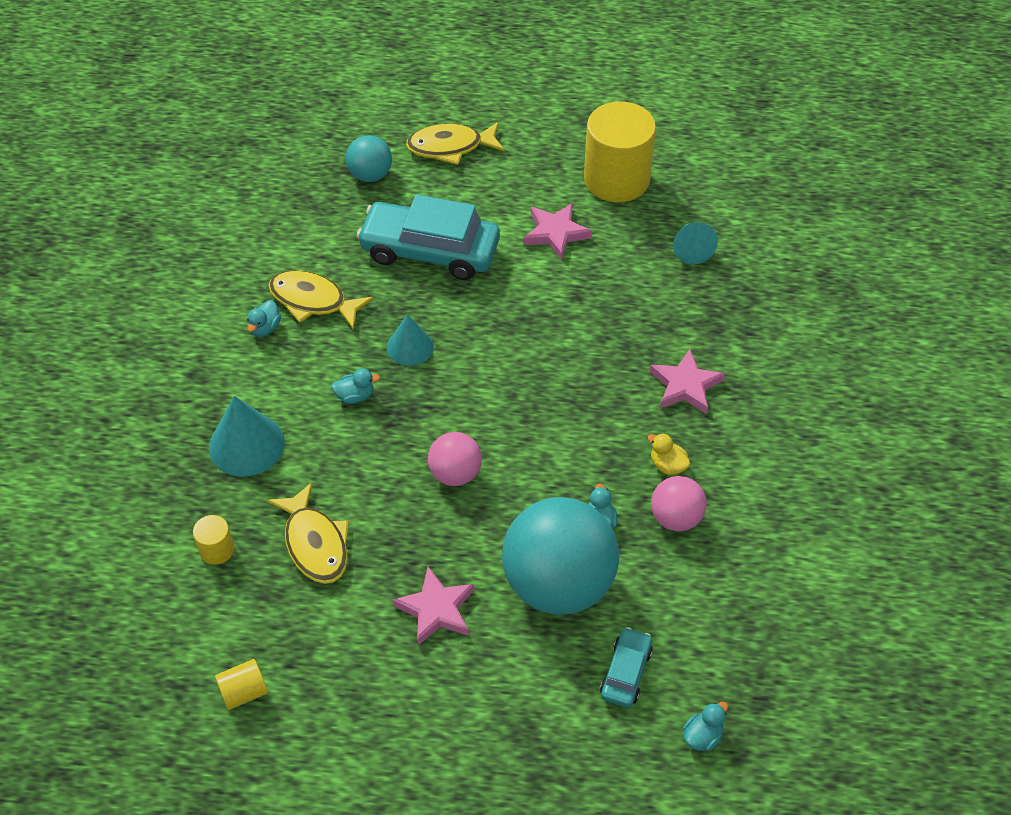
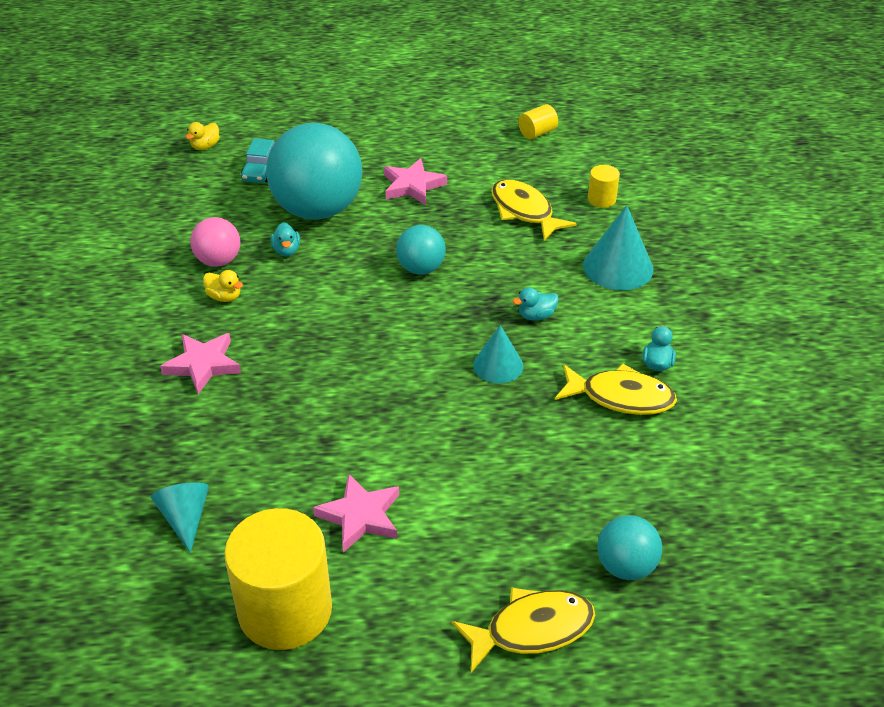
camera: 170 degrees right, 10 degrees down
(430, 251) = (511, 471): turquoise car -> none
(455, 473) = (421, 268): pink ball -> turquoise ball
(702, 736) = (205, 146): turquoise duck -> yellow duck

